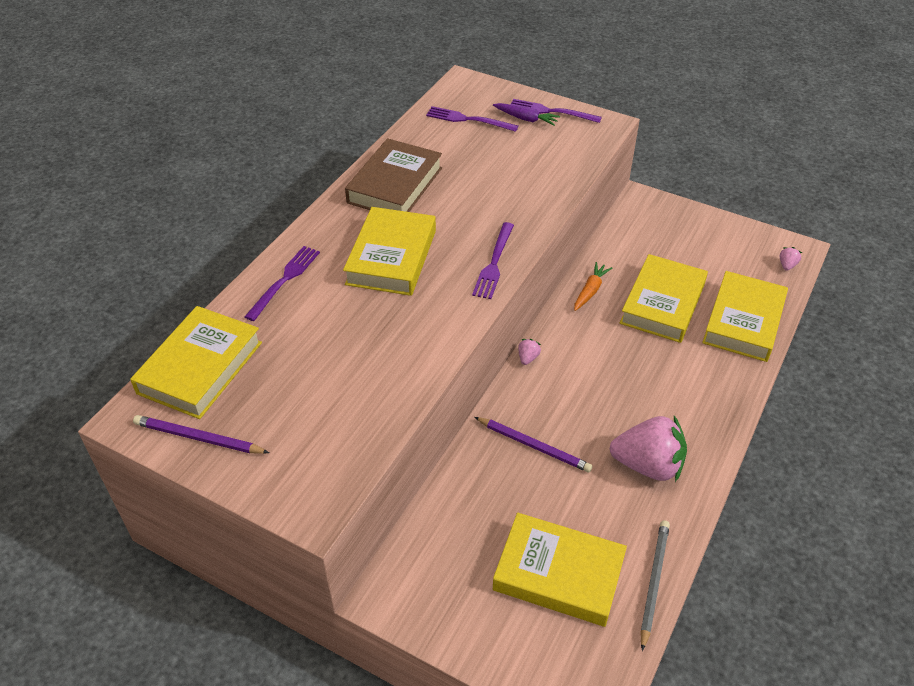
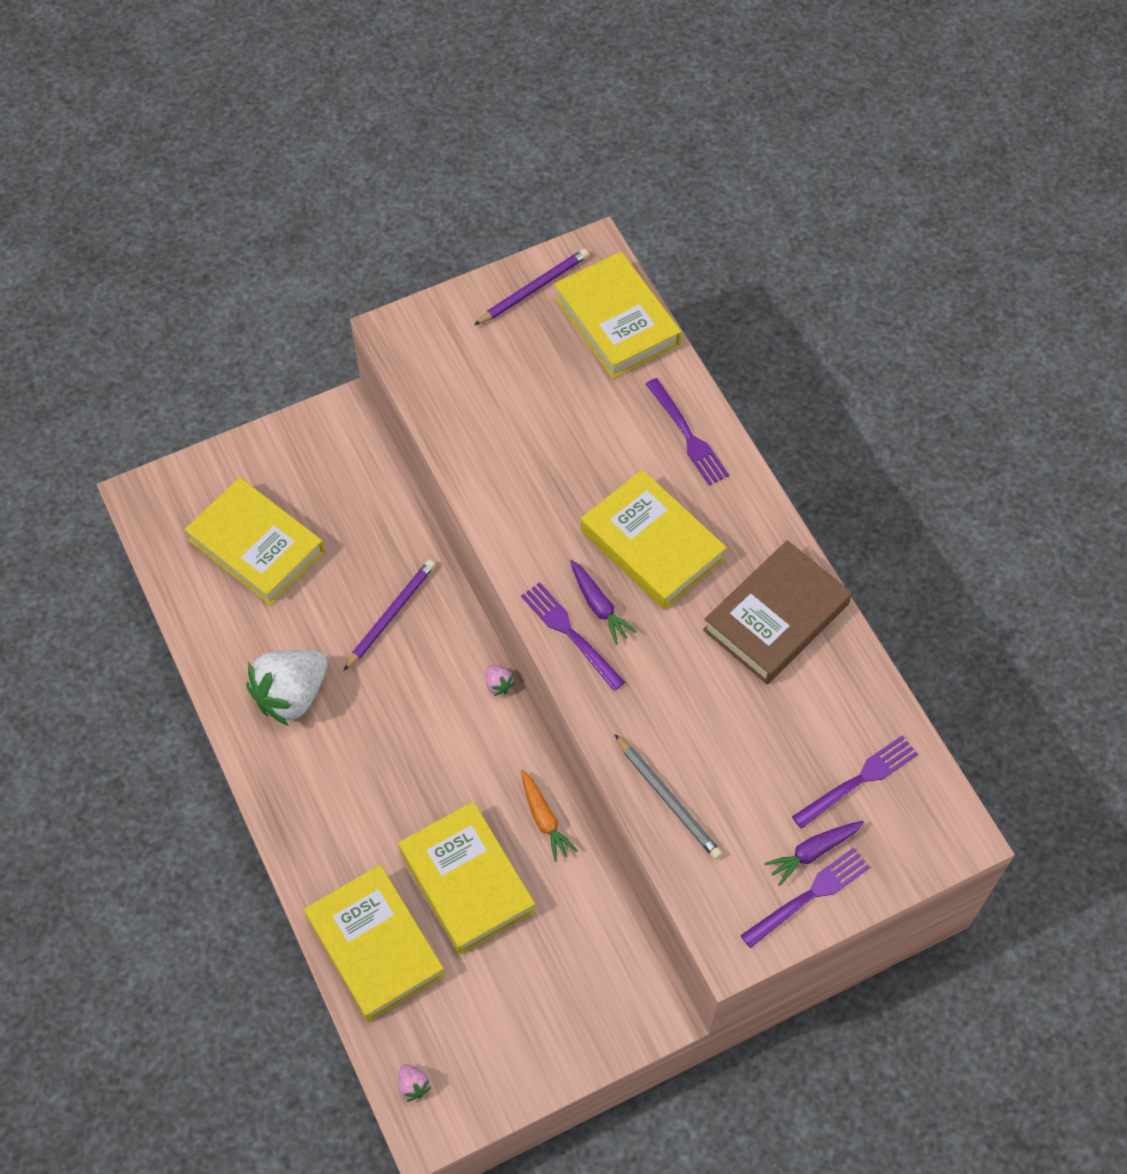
camera: 125 degrees right, 15 degrees up
(395, 185) = (776, 617): brown book -> brown book turned 75 degrees clockwise
(461, 260) = (599, 606): none -> purple carrot
(534, 446) = (390, 615): purple pencil -> purple pencil turned 150 degrees clockwise
(558, 574) = (256, 546): yellow book -> yellow book turned 75 degrees clockwise
(648, 465) = (291, 695): pink strawberry -> white strawberry
(653, 582) = (189, 609): grey pencil -> grey pencil (668, 799)

